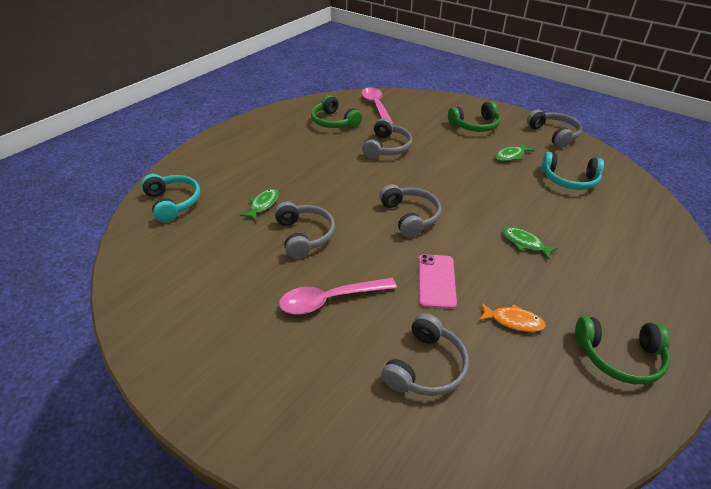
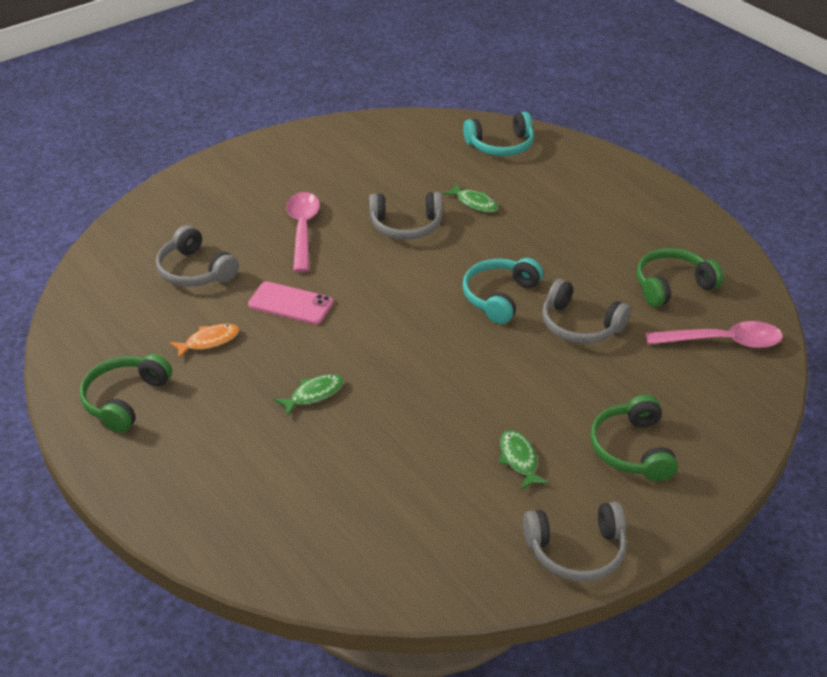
camera: 105 degrees right, 0 degrees up
(410, 216) = (407, 310): grey headphones -> none
(513, 321) = (209, 341): orange fish -> orange fish turned 150 degrees counterclockwise
(569, 180) = (429, 504): turquoise headphones -> turquoise headphones (500, 297)

